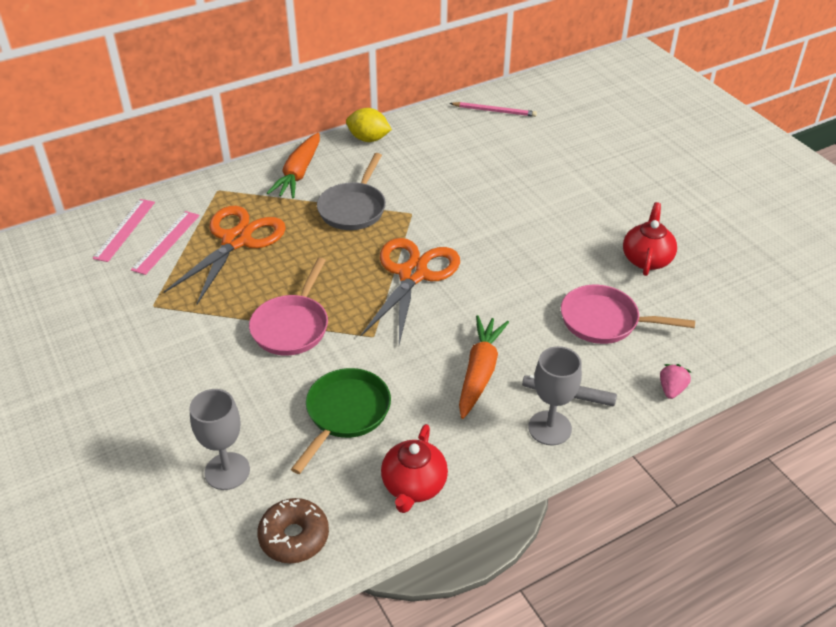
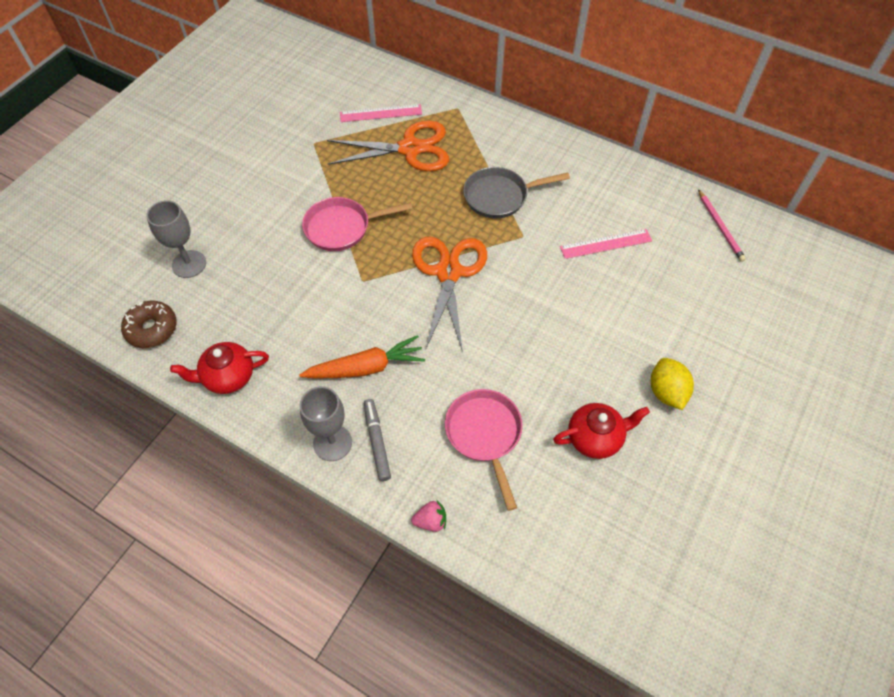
camera: 60 degrees right, 15 degrees up
(124, 229) = (378, 85): pink ruler -> pink ruler (605, 244)
(298, 173) = (515, 142): orange carrot -> none
(345, 414) = (274, 303): green pan -> none
(368, 139) = (597, 161): yellow lemon -> yellow lemon (666, 392)
(413, 274) = (448, 272): orange scissors -> orange scissors turned 75 degrees counterclockwise

